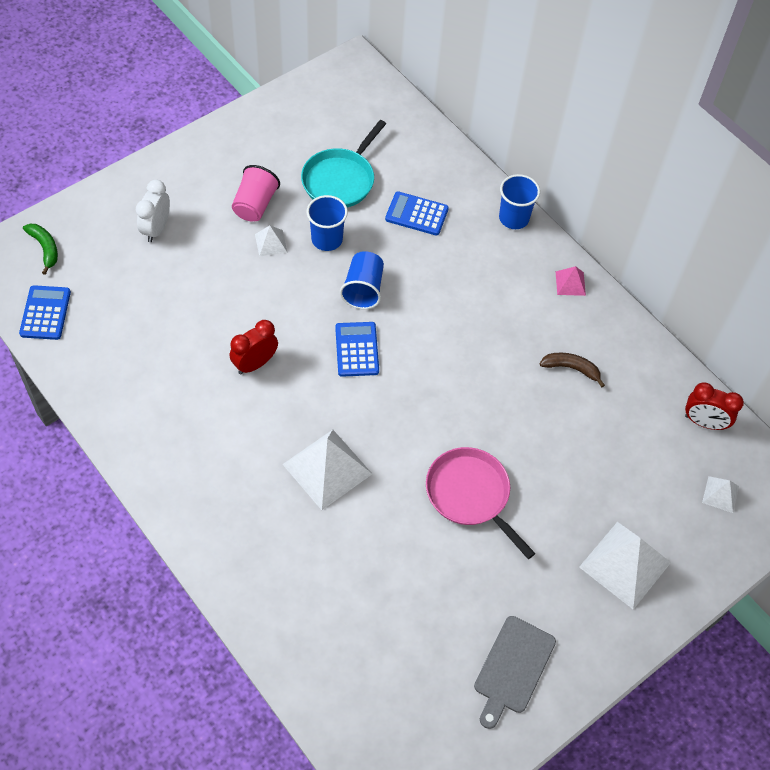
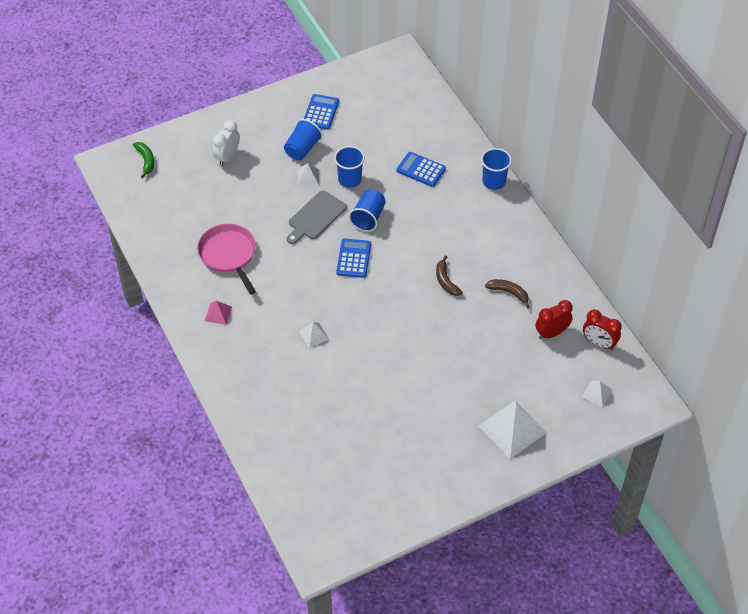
camera: 15 degrees right, 5 degrees down
(45, 313) = (138, 205): blue calculator -> blue calculator (321, 112)
(255, 205) = (302, 149): pink cup -> blue cup
(255, 364) = (278, 258): red clock -> red clock (551, 333)
(327, 468) = (314, 335): white pyramid -> white pyramid, size x0.49
(340, 180) = (369, 138): turquoise pan -> none
(470, 494) = (412, 367): pink pan -> pink pan (228, 254)
(485, 364) = (446, 281): none -> brown banana
(512, 668) = (413, 482): grey cutting board -> grey cutting board (315, 217)
(570, 283) = (524, 233): pink pyramid -> pink pyramid (218, 313)

